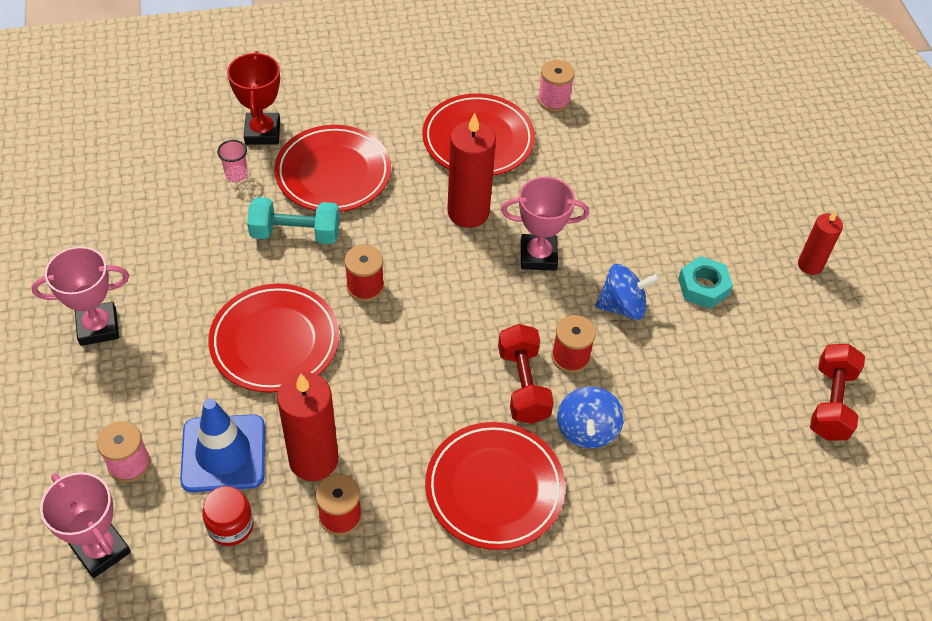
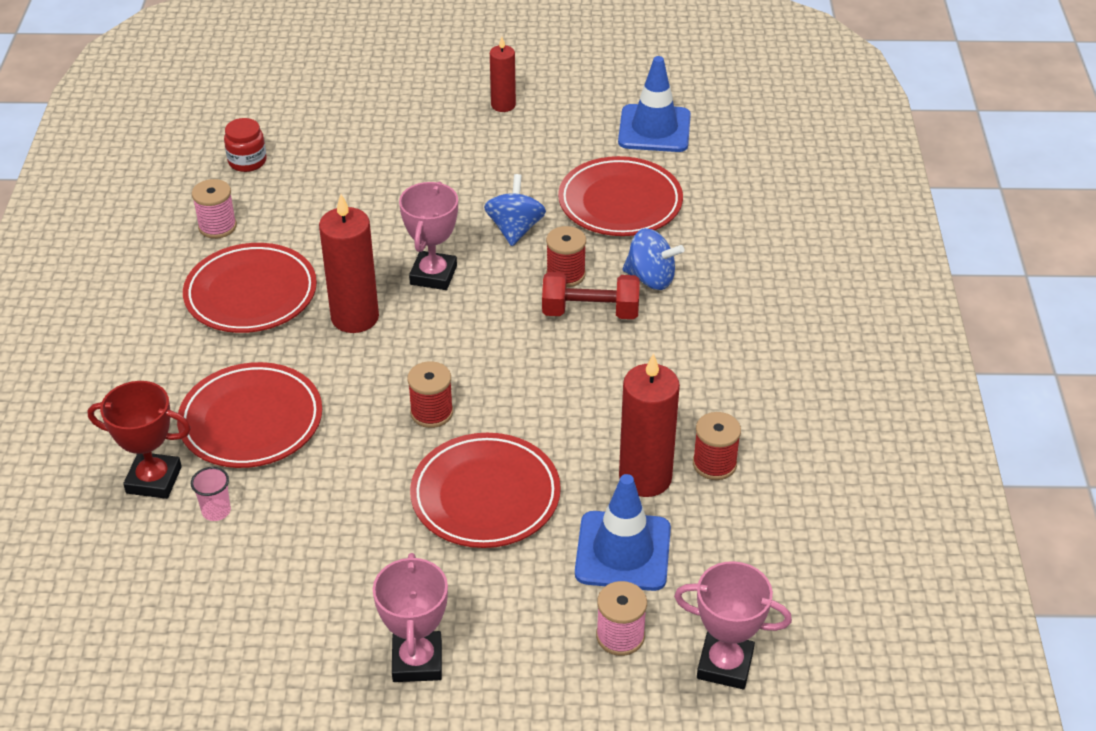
camera: 75 degrees left, 10 degrees down
(101, 550) = (725, 665): pink trophy -> pink trophy turned 45 degrees clockwise
(230, 526) = (712, 551): red jar -> red jar (247, 161)
(295, 233) = (333, 464): turquoise dumbbell -> none
(494, 488) = (702, 350): red plate -> red plate (620, 202)
(703, 287) = (508, 174): turquoise nut -> none
(831, 403) = (654, 129): red dumbbell -> blue traffic cone

